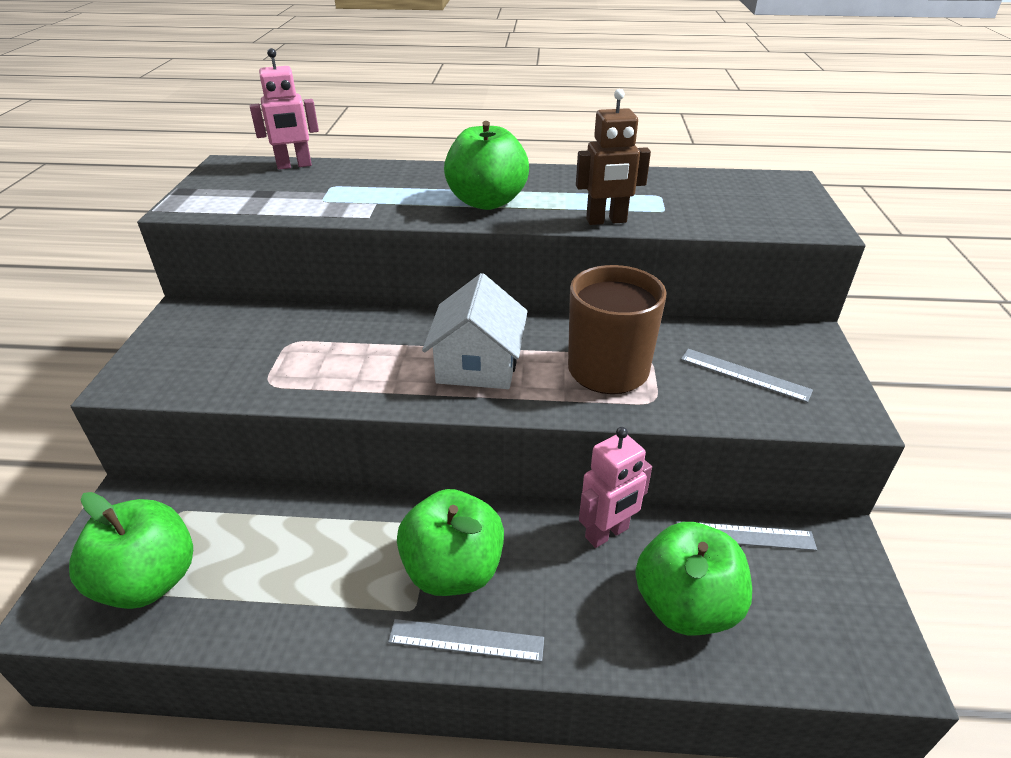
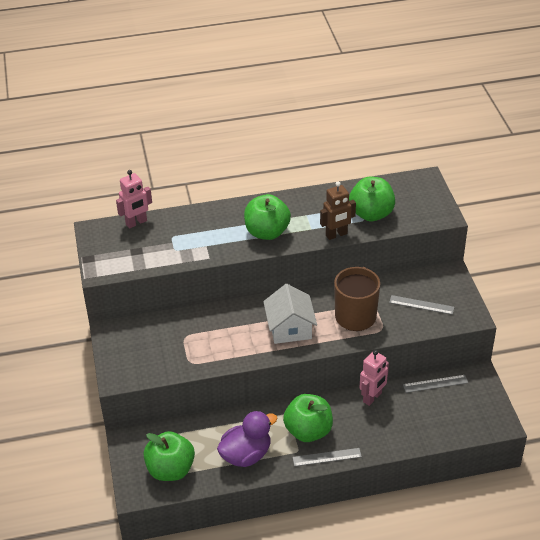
camera: 15 degrees left, 5 degrees up
(307, 589) = (246, 455): none -> purple duck
(685, 606) = (415, 420): green apple -> green apple (371, 214)

